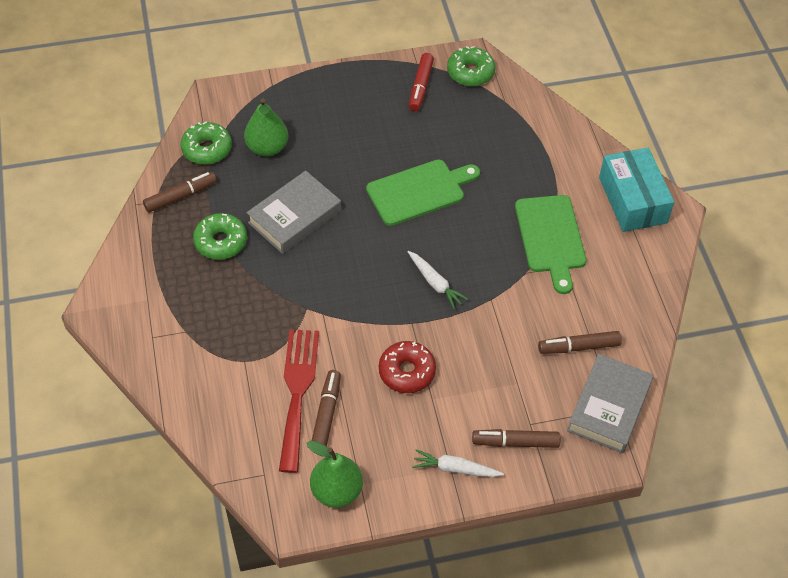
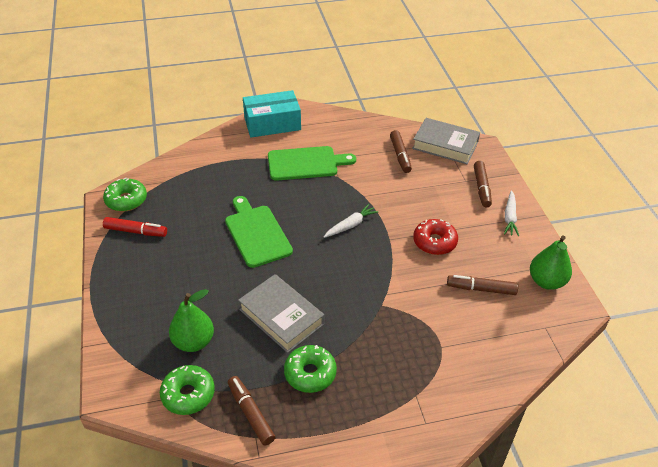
camera: 90 degrees left, 10 degrees down
(297, 391) = (465, 308): red fork -> none

